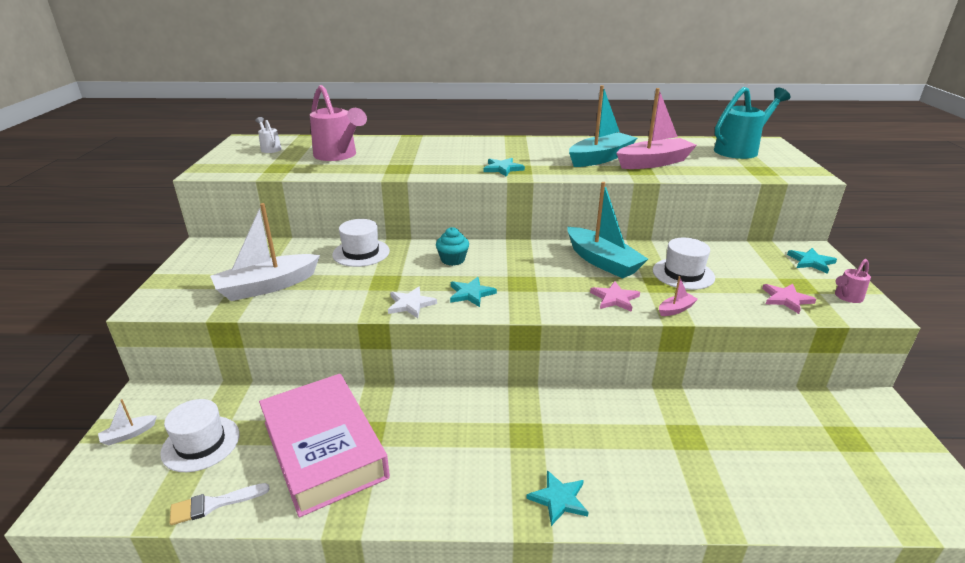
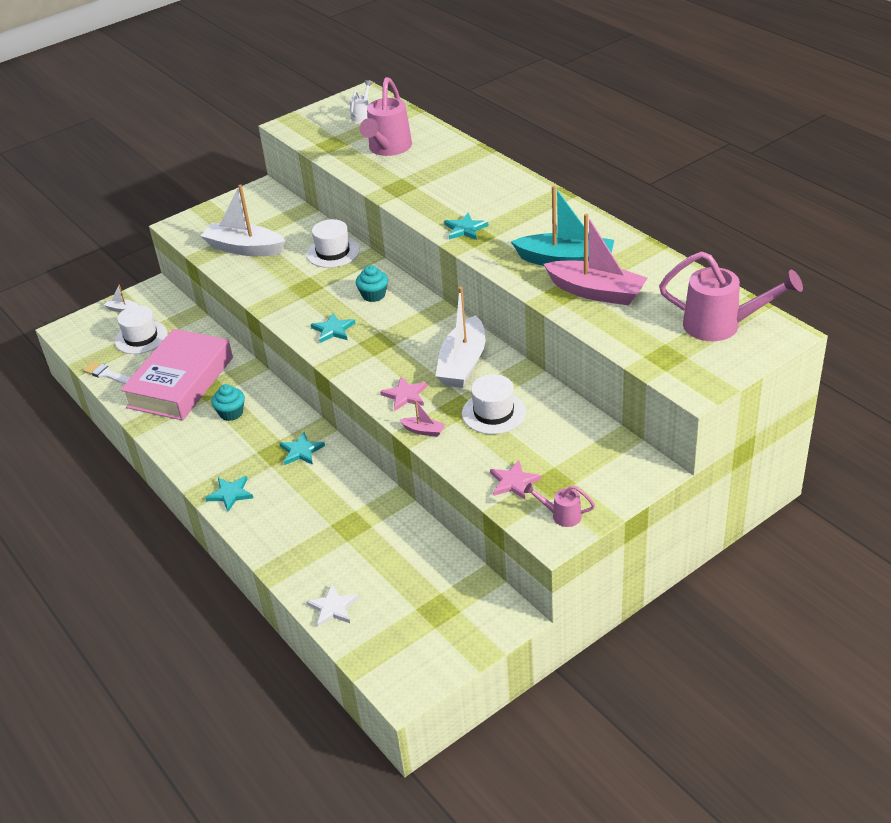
camera: 55 degrees right, 10 degrees up
(410, 304) = (289, 314): white star -> white star (333, 608)
(426, 436) = (231, 413): none -> turquoise cupcake
(602, 261) = (463, 363): turquoise boat -> white boat
(741, 150) = (722, 326): turquoise watering can -> pink watering can
(811, 262) = (618, 477): turquoise star -> turquoise star (301, 451)

